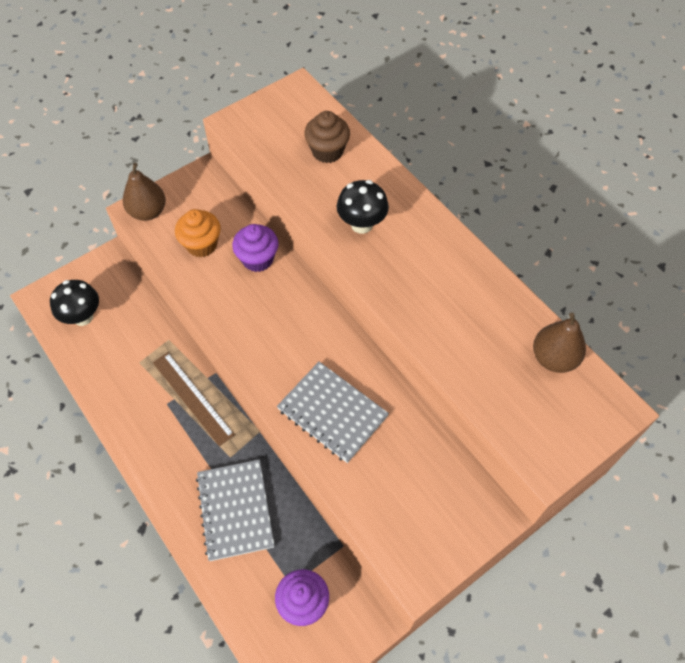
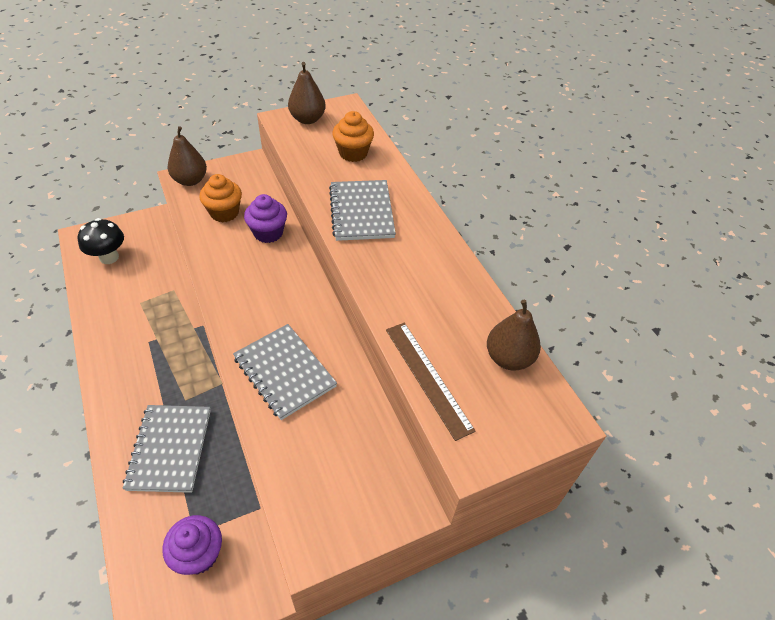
camera: 10 degrees right, 10 degrees down
(192, 398) = (173, 341): brown ruler -> brown ruler (427, 378)
(262, 116) = (307, 119): none -> brown pear
(327, 151) = (353, 153): brown cupcake -> orange cupcake
(361, 224) = (361, 212): black mushroom -> grey notebook

